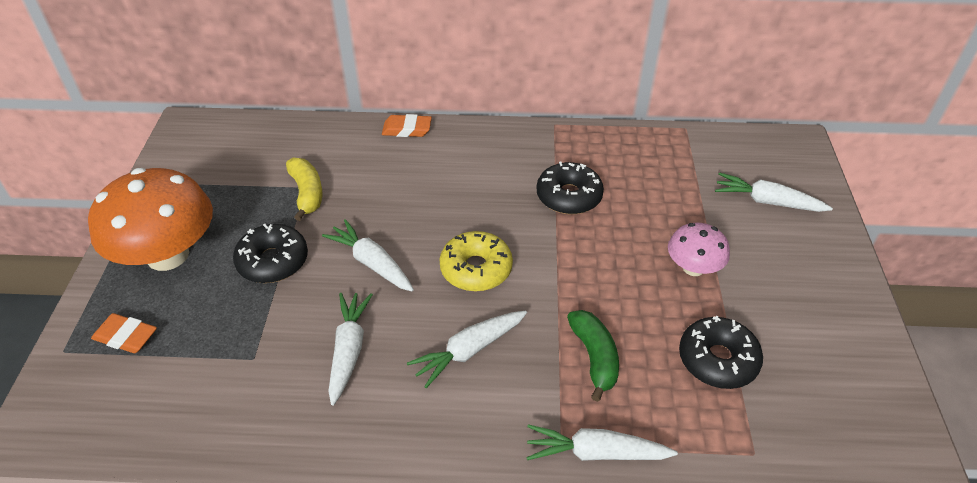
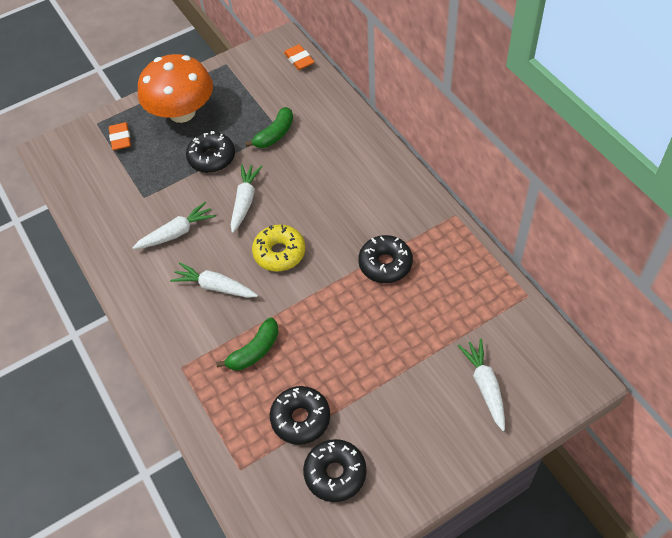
camera: 60 degrees right, 10 degrees up
(307, 193) = (275, 134): yellow banana -> green banana
(407, 129) = (374, 141): orange eraser -> orange eraser (299, 60)
(595, 452) = (187, 386): white carrot -> none
(693, 268) = (374, 369): pink mushroom -> none
(807, 364) = (335, 473): none -> black donut

